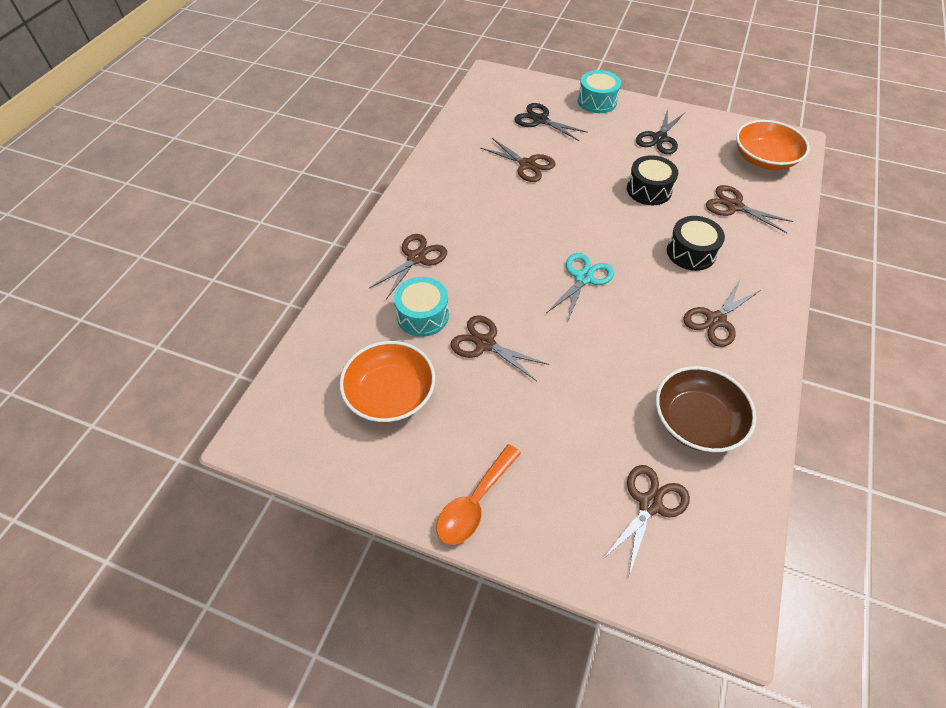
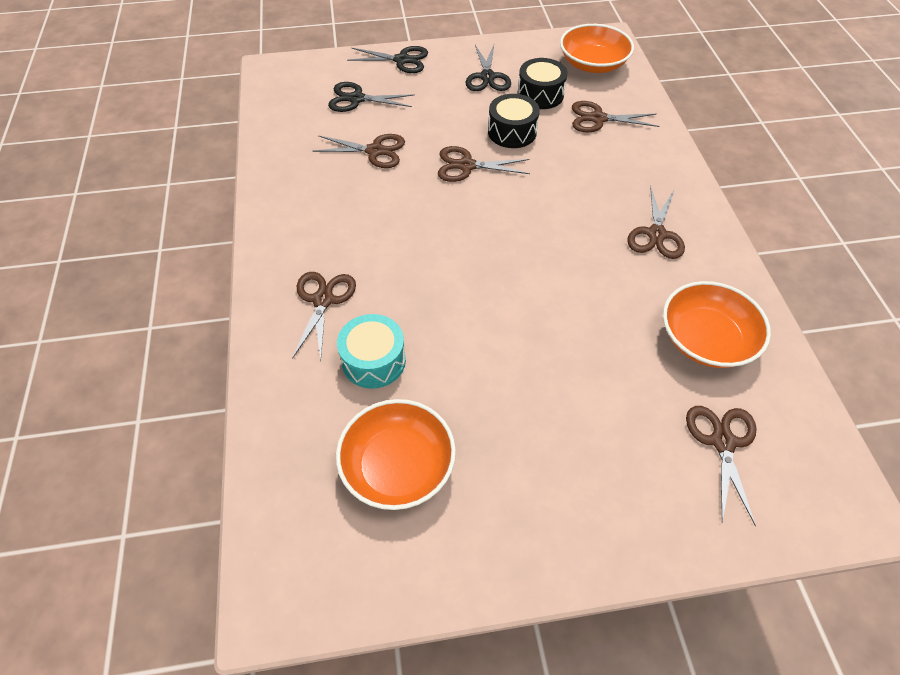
camera: 30 degrees left, 0 degrees up
(474, 502) = (566, 535): orange spoon -> none
(485, 343) = (461, 359): brown scissors -> brown scissors (466, 166)
(583, 278) = (511, 246): turquoise scissors -> none
(597, 101) = (402, 60): turquoise drum -> black scissors
(691, 252) = (591, 178): black drum -> black drum (540, 94)
(696, 421) = (706, 339): brown bowl -> orange bowl

